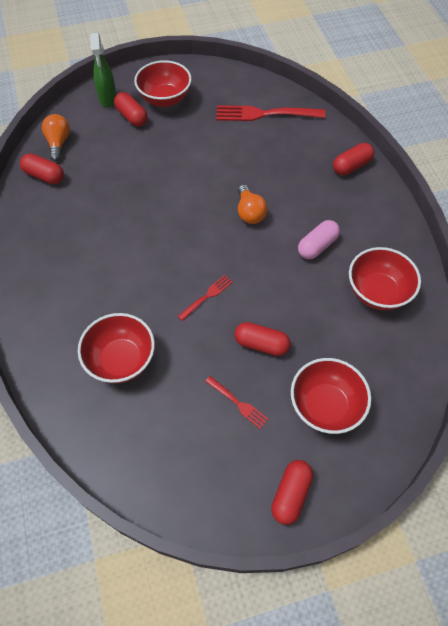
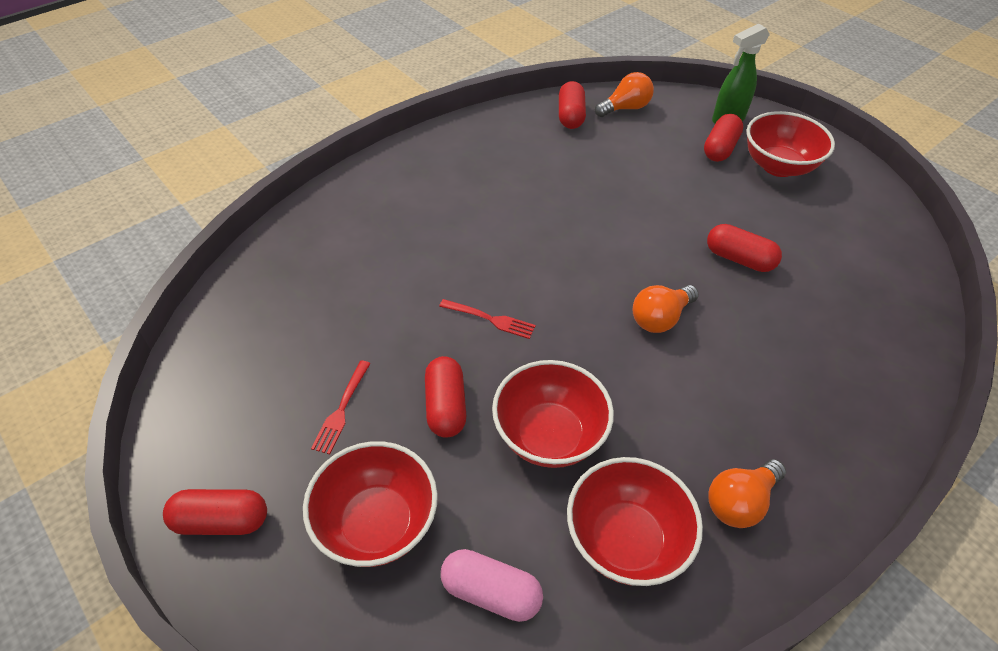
camera: 65 degrees right, 10 degrees down
(121, 360) = (357, 270): red bowl -> red bowl (549, 435)
(265, 114) = (857, 275): red fork -> none
(317, 246) = (659, 422): pink capsule -> pink capsule (491, 592)
(351, 166) = (859, 421): red capsule -> red capsule (739, 259)
(374, 235) = (740, 502): none -> orange light bulb

